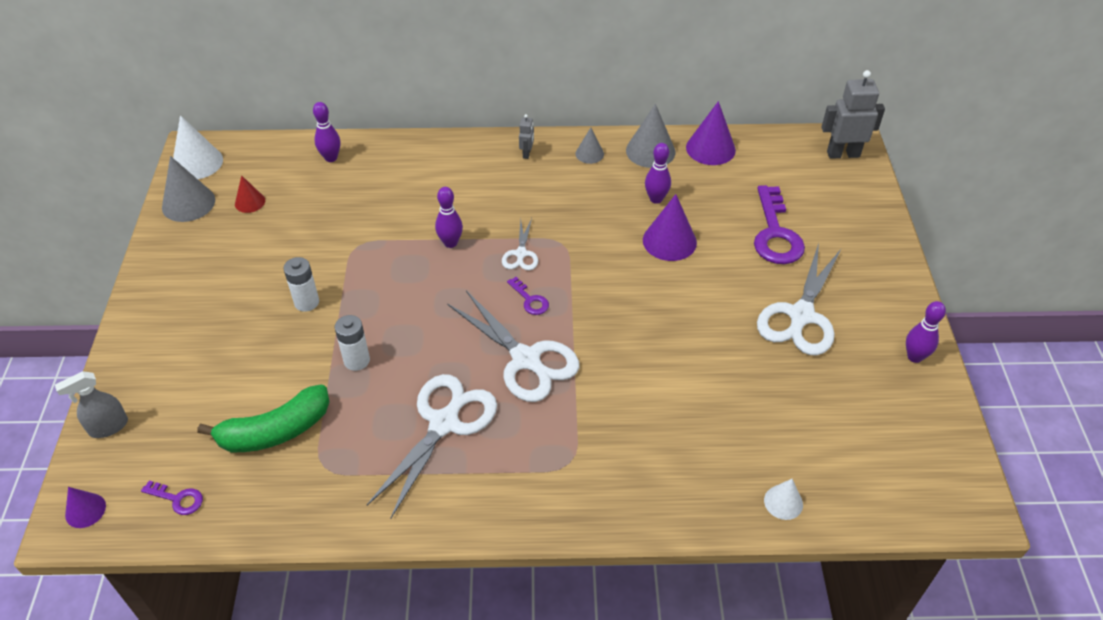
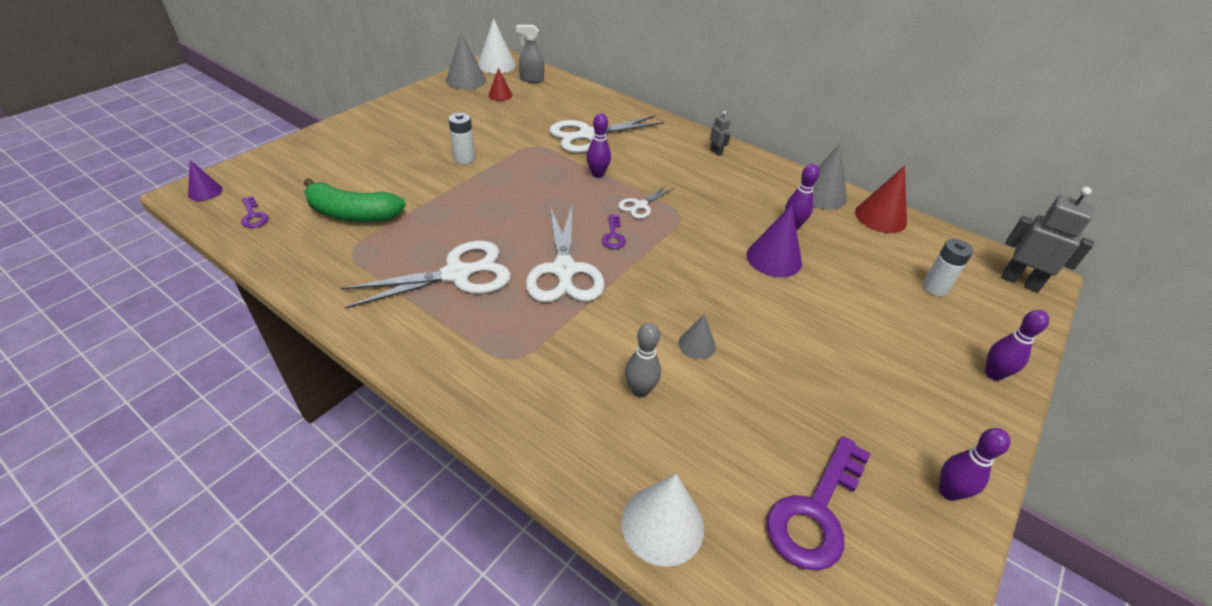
camera: 35 degrees right, 5 degrees down
(108, 427) = (275, 159): grey spray bottle -> grey spray bottle (531, 79)
(331, 158) = (577, 96): purple bowling pin -> purple bowling pin (993, 374)
(356, 360) = (451, 205): white battery -> white battery (935, 288)
(527, 154) = (716, 152): grey robot -> grey robot turned 75 degrees counterclockwise
(589, 154) = (766, 174): grey cone -> grey cone (697, 345)
(682, 421) = (640, 390): none -> grey bowling pin
(710, 148) = (880, 217): purple cone -> red cone
(775, 234) = (884, 304): purple key -> purple key (815, 512)
(783, 502) = (662, 524): white cone -> white cone, size x1.73
(801, 315) = (847, 380): white scissors -> white scissors (589, 135)

